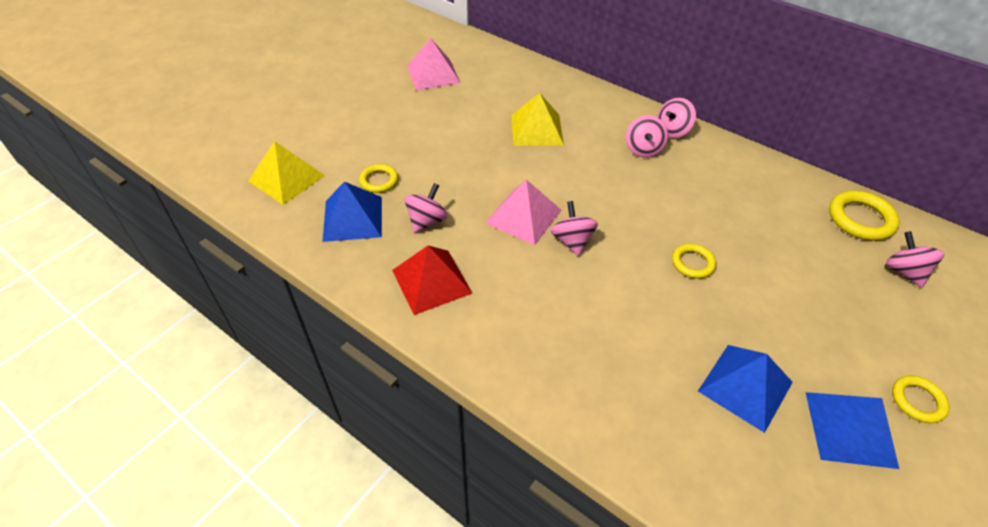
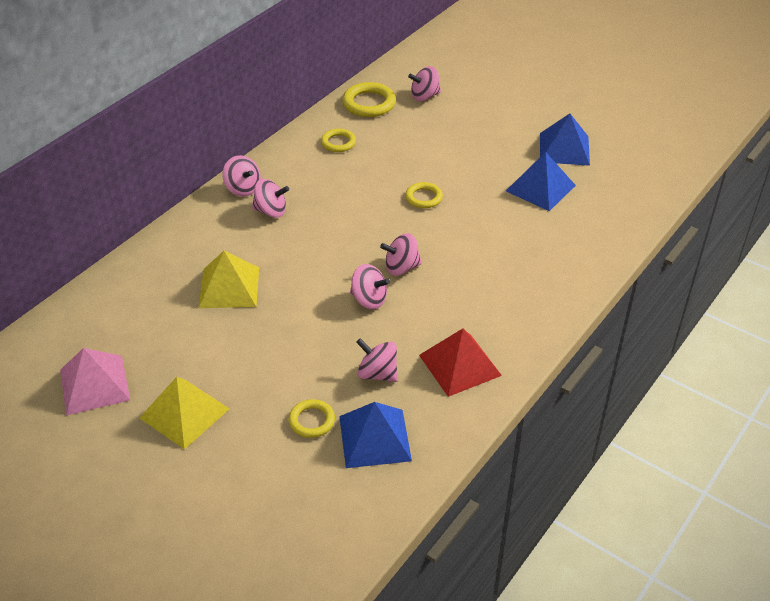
camera: 90 degrees left, 5 degrees down
(286, 178) = (303, 516): yellow pyramid -> yellow pyramid (184, 413)
(523, 216) = (369, 300): pink pyramid -> pink spinning top
(917, 401) = (537, 117): yellow ring -> yellow ring (338, 143)

